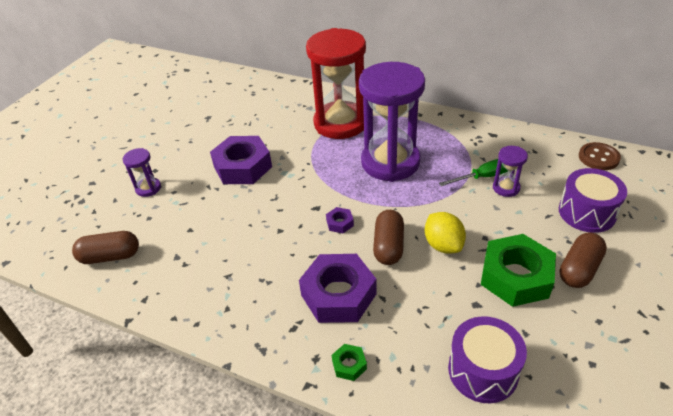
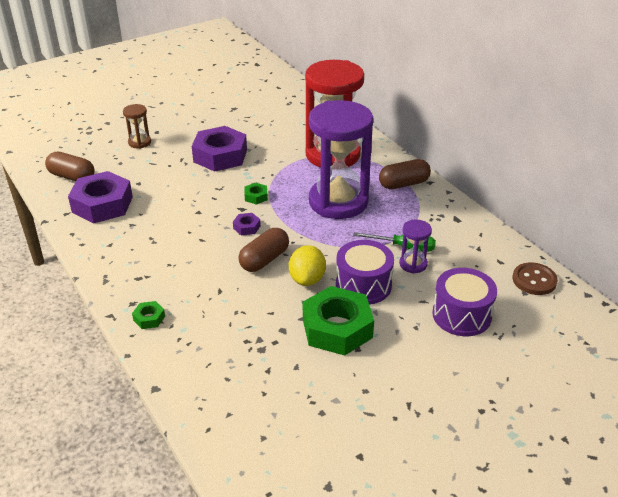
camera: 30 degrees right, 5 degrees down
(148, 188) = (139, 142): purple hourglass -> brown hourglass
(316, 190) = (256, 196): none -> green nut
(338, 294) = (191, 273): purple nut -> purple nut (102, 204)
(483, 370) = (234, 371): purple drum -> purple drum (363, 285)
(579, 269) = (397, 350): brown capsule -> brown capsule (403, 184)

